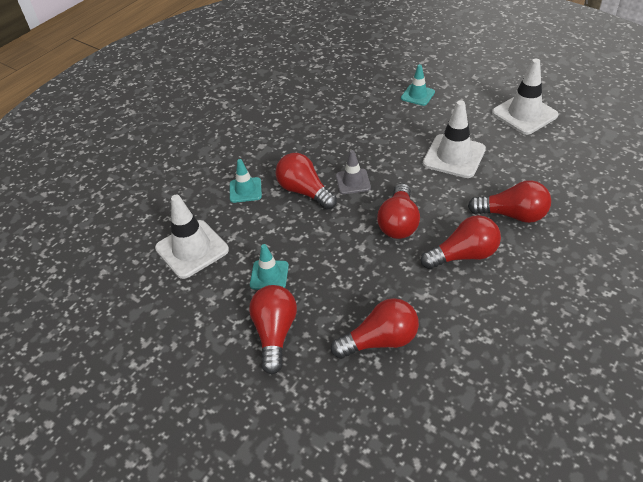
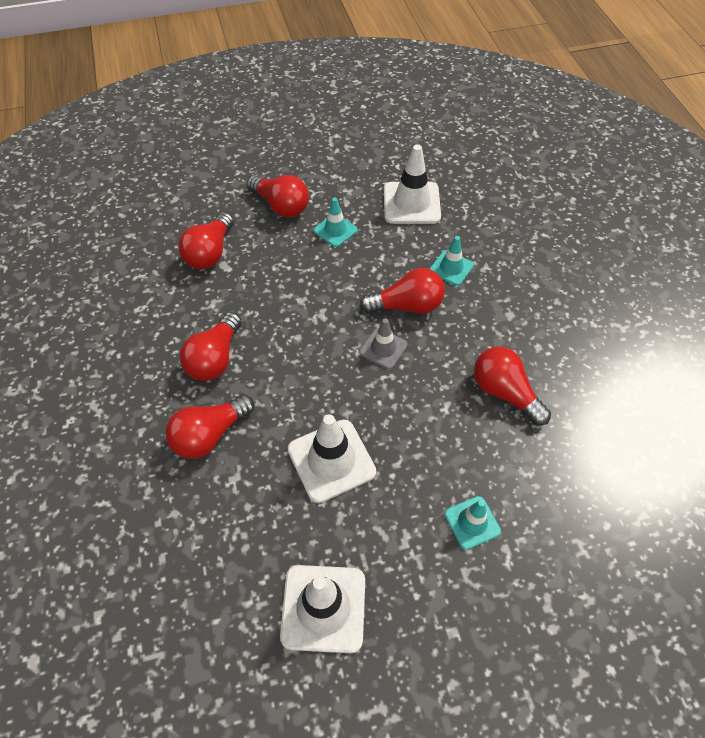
camera: 125 degrees right, 10 degrees up
(398, 223) = (297, 343): red light bulb -> red light bulb (504, 392)

